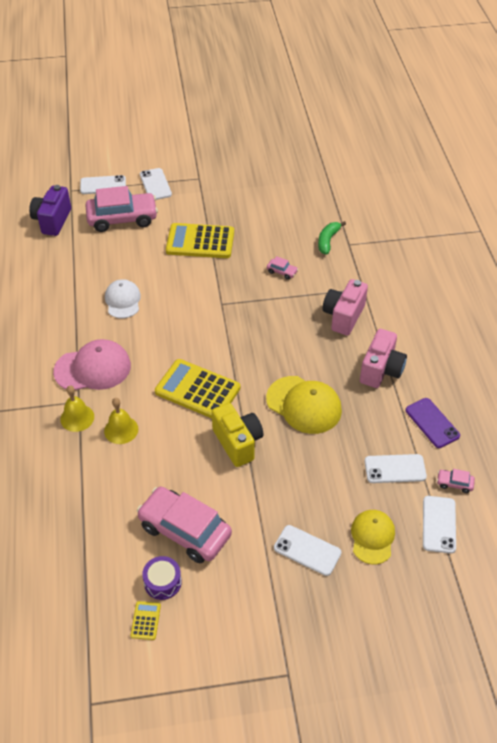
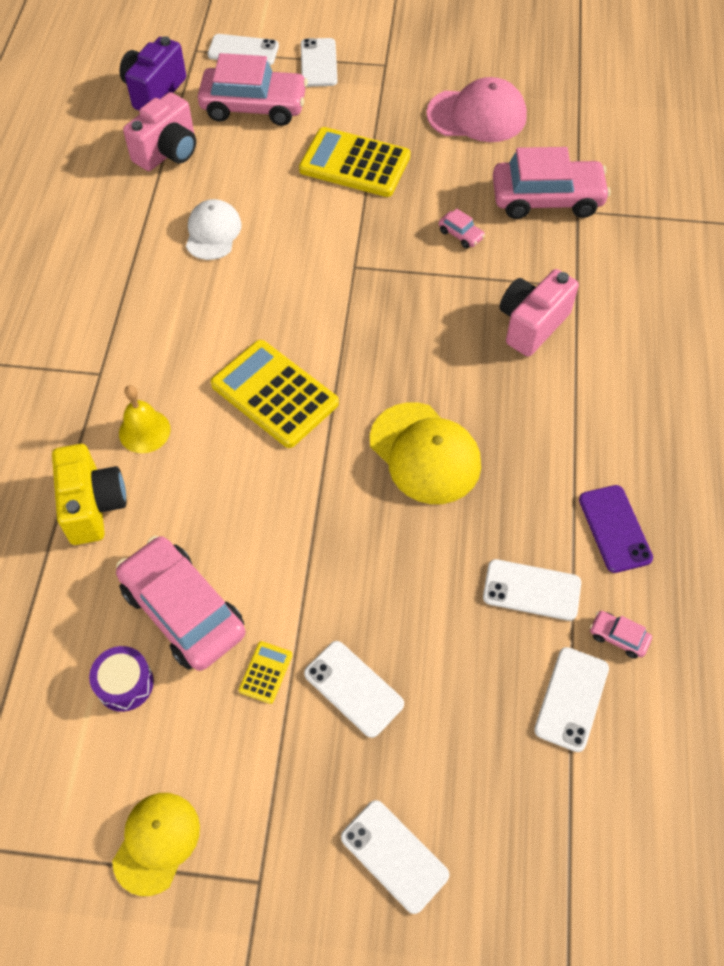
camera: 15 degrees right, 10 degrees up
(77, 418) = (89, 398): yellow bell -> none
(93, 368) = (136, 327): pink cap -> pink cap (477, 115)
(146, 620) = (81, 737): yellow calculator -> yellow calculator (266, 672)
(238, 443) = (306, 491): yellow camera -> yellow camera (93, 506)
(328, 241) = (547, 199): green banana -> pink car
(364, 638) = (394, 856): none -> white phone
(372, 537) = (460, 693): yellow cap -> yellow cap (156, 842)
(381, 370) = (562, 424): pink camera -> pink camera (168, 152)

